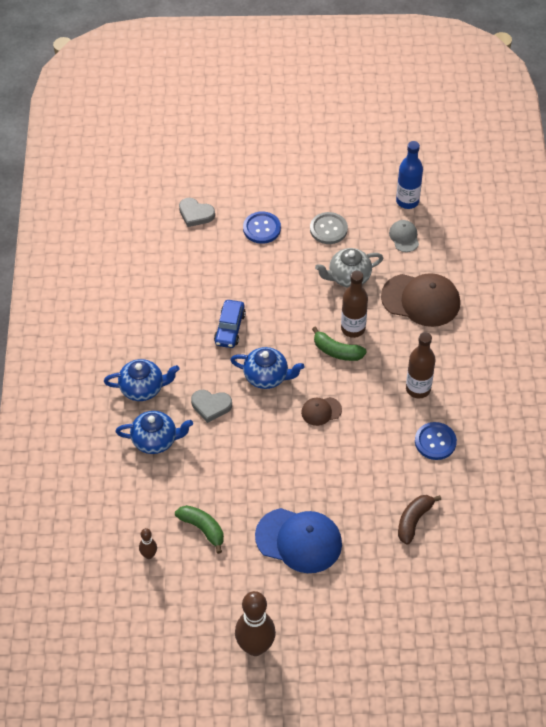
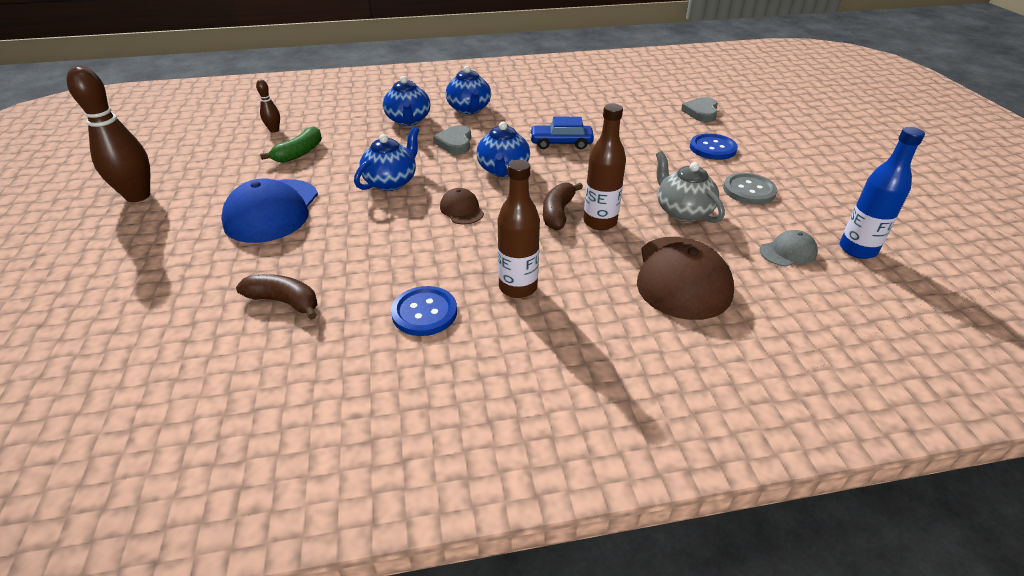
camera: 80 degrees right, 15 degrees down
(270, 457) = (391, 182): none -> blue teapot
(337, 351) = (558, 213): green banana -> brown banana

